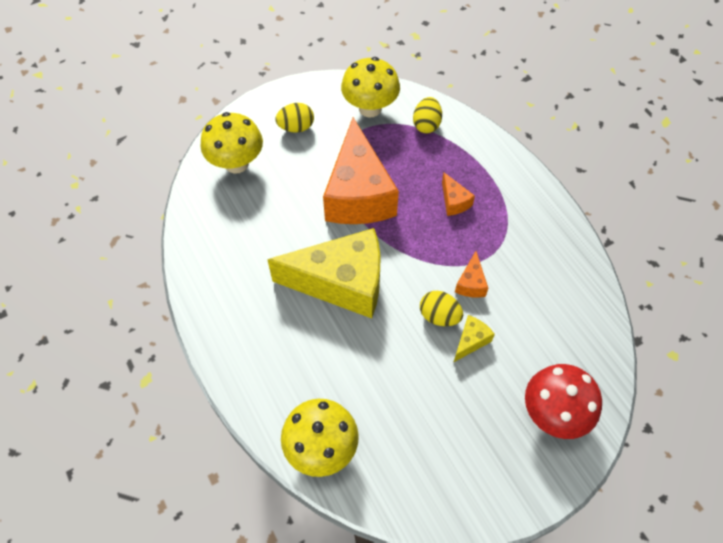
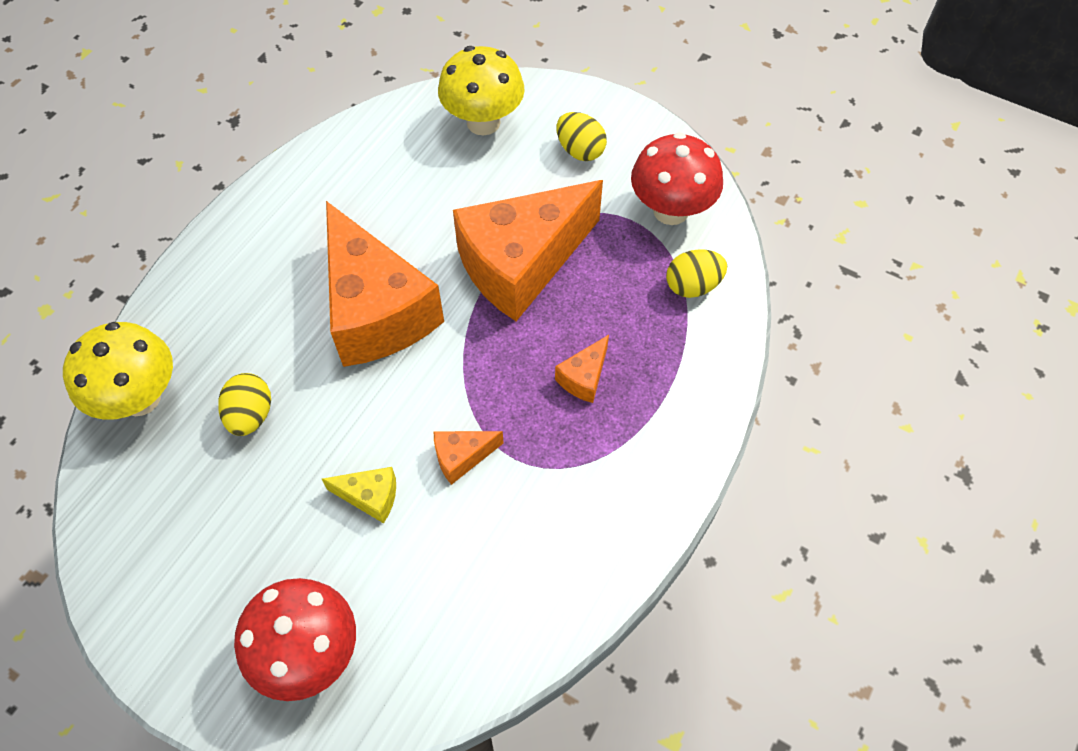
camera: 60 degrees right, 0 degrees up
(342, 283) = (376, 310): yellow cheese -> orange cheese
(370, 108) = (671, 210): yellow mushroom -> red mushroom
(439, 316) = (388, 442): yellow egg -> yellow egg (251, 415)

